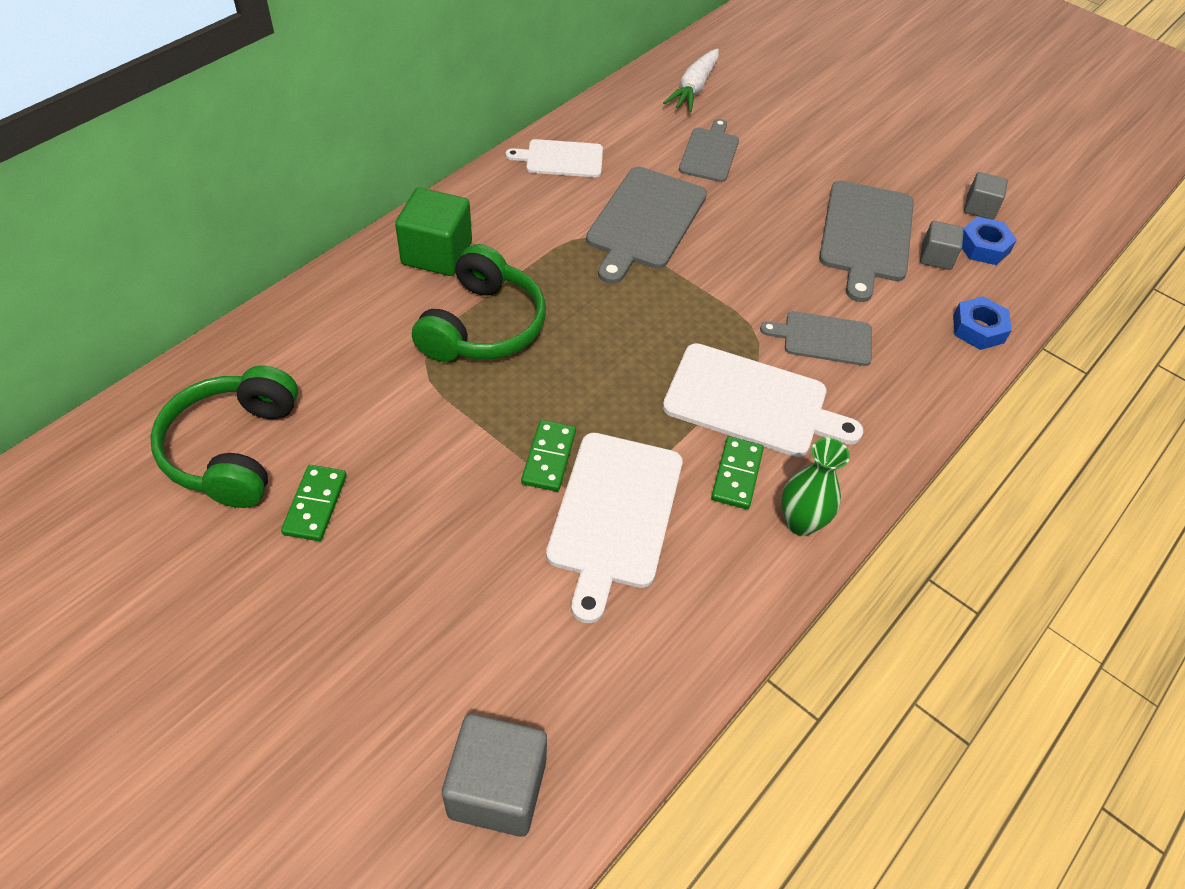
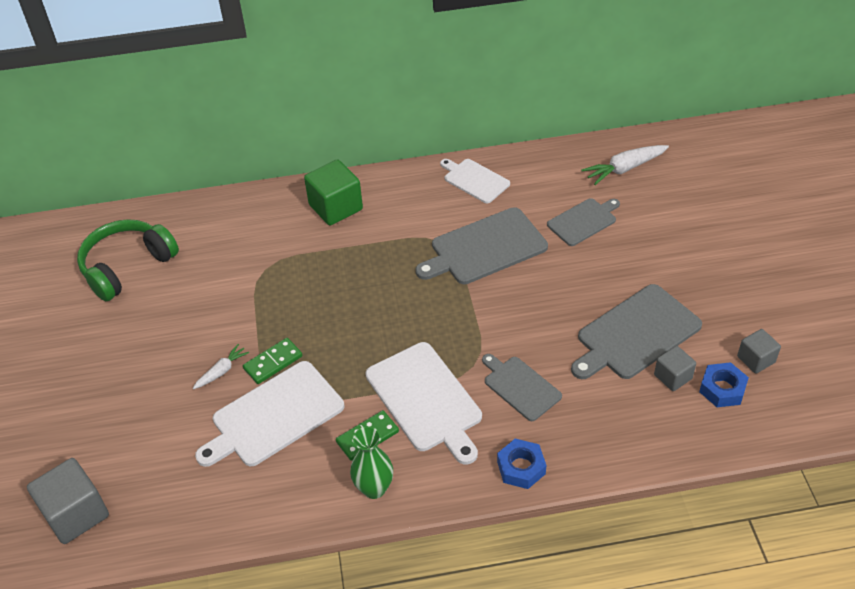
camera: 45 degrees right, 5 degrees down
(315, 505) = (135, 318): green domino -> none
(483, 326) = (316, 265): green headphones -> none
(498, 502) = (221, 371): none -> white carrot
(978, 329) = (644, 443): blue nut -> blue nut (521, 467)

